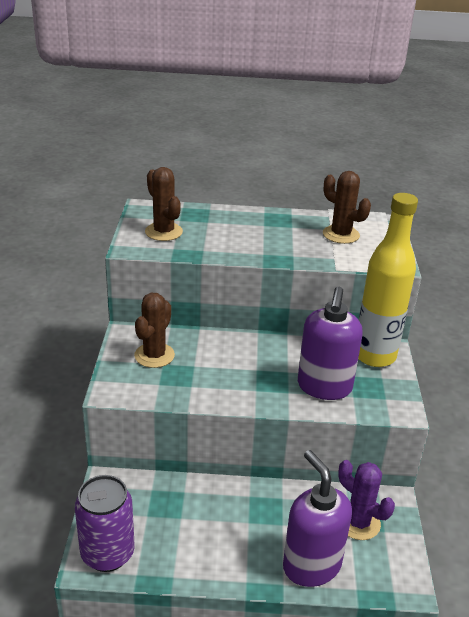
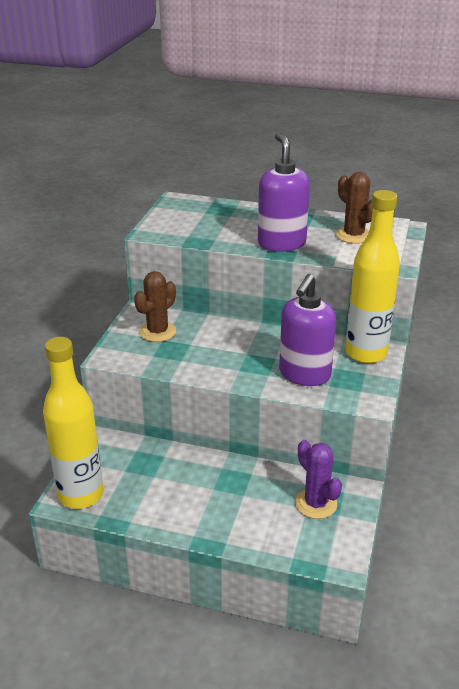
camera: 15 degrees right, 0 degrees up
(107, 553) = (81, 495): purple can -> yellow bottle
(163, 232) = (185, 221): brown cactus -> none
(311, 565) = (257, 531): purple soap dispenser -> purple soap dispenser (281, 243)

